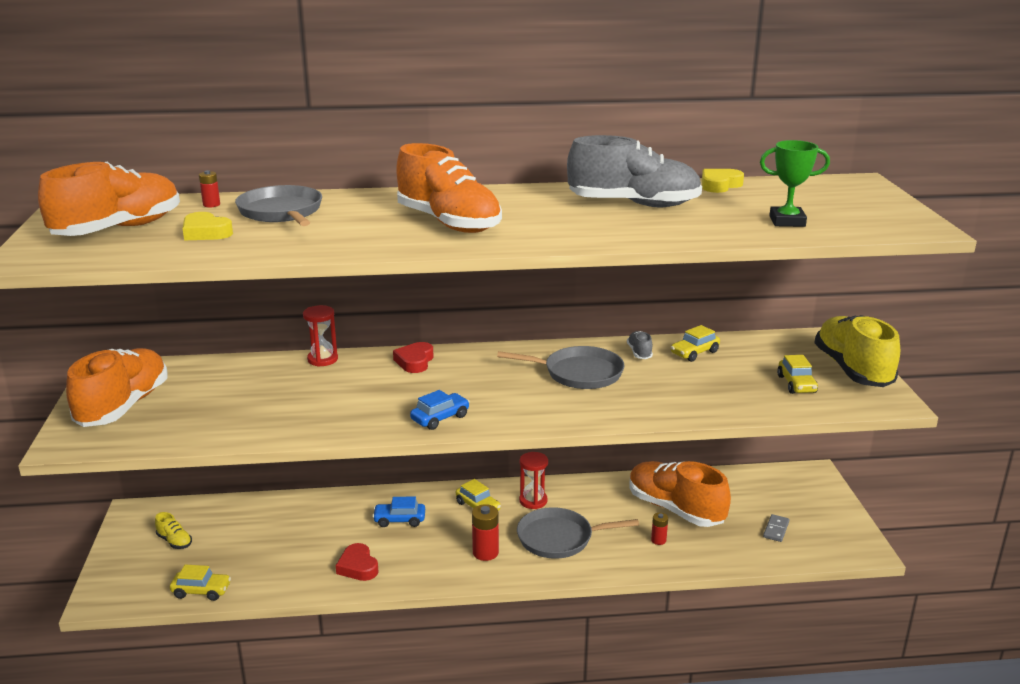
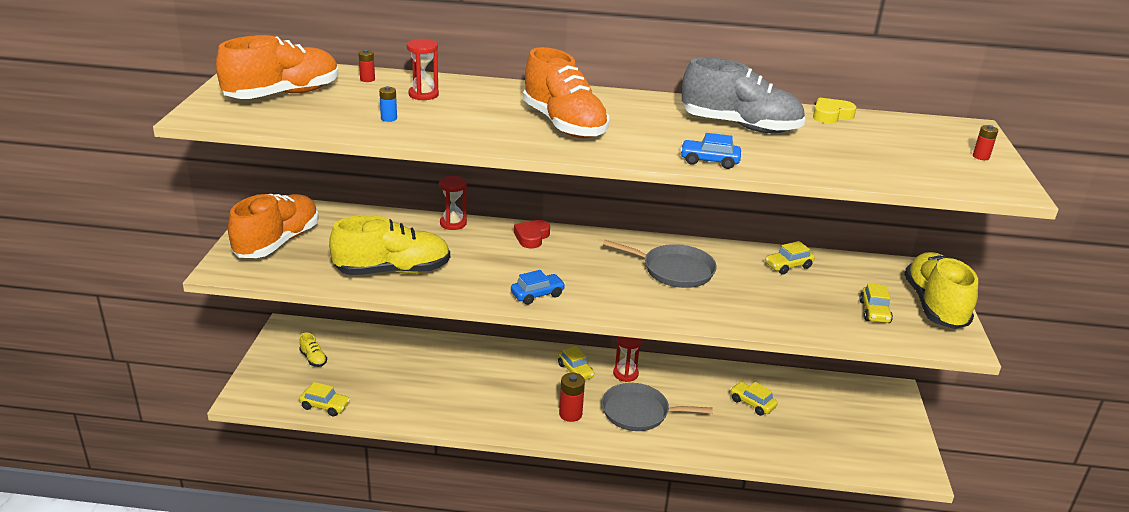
camera: 10 degrees right, 5 degrees up
(206, 232) = (353, 107): yellow heart -> none
(251, 239) = (389, 118): none -> blue battery
(269, 417) = (393, 271): none -> yellow shoe
(281, 212) = (423, 94): grey pan -> red hourglass
(358, 567) = (458, 408): red heart -> none
(399, 520) = (504, 372): blue car -> blue car (709, 161)
(639, 353) = (736, 258): grey shoe -> none
(658, 540) = (728, 430): red battery -> red battery (981, 157)
(675, 509) = (752, 403): orange shoe -> yellow car
(776, 529) = (840, 438): grey domino -> none
(787, 221) = (878, 163): green trophy -> none

